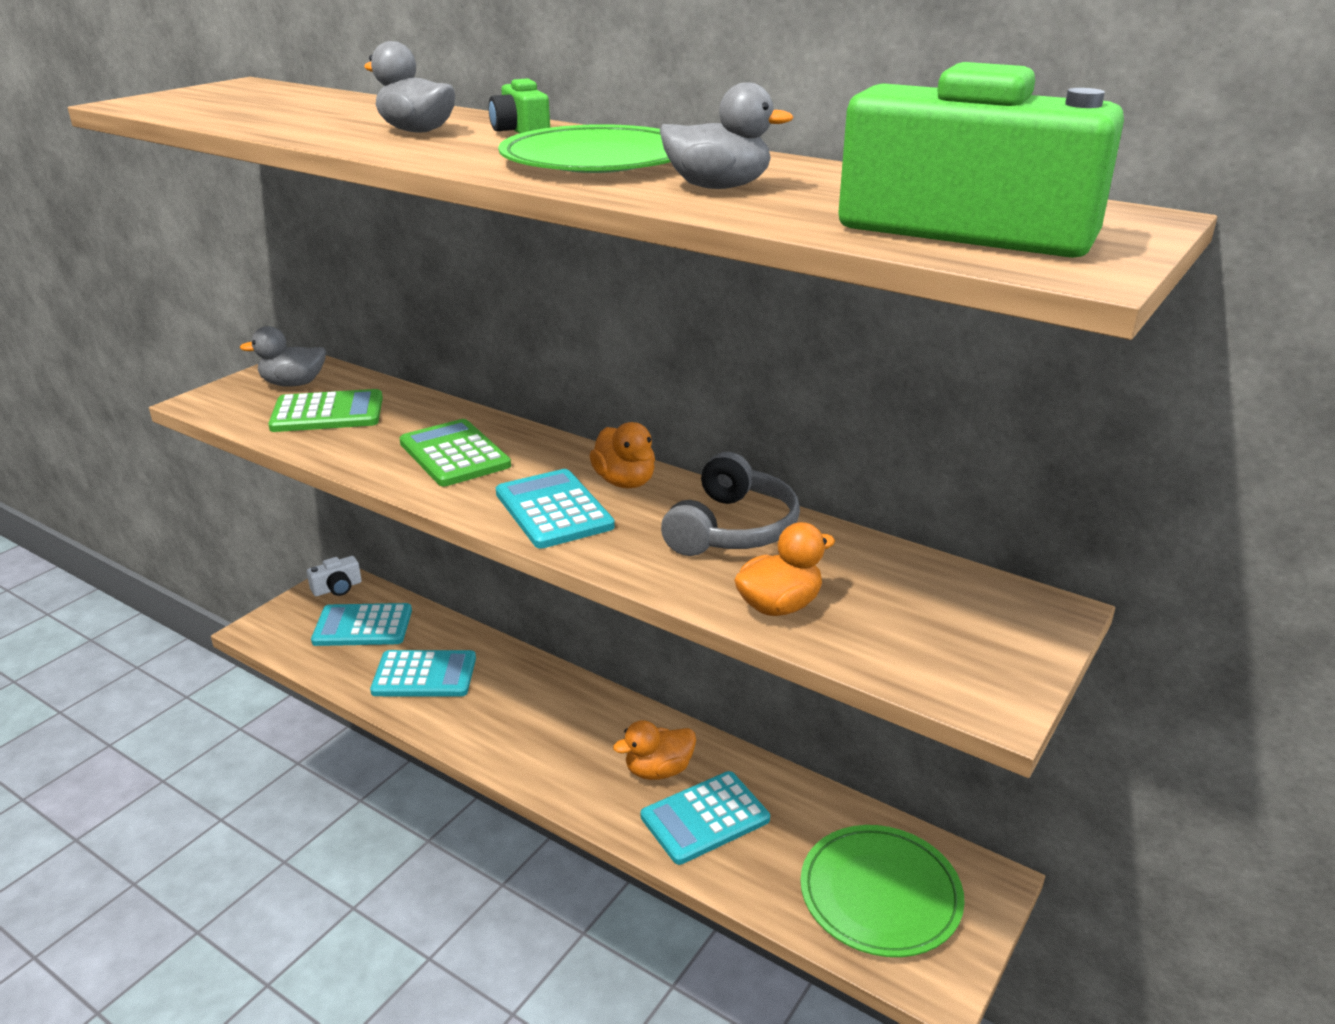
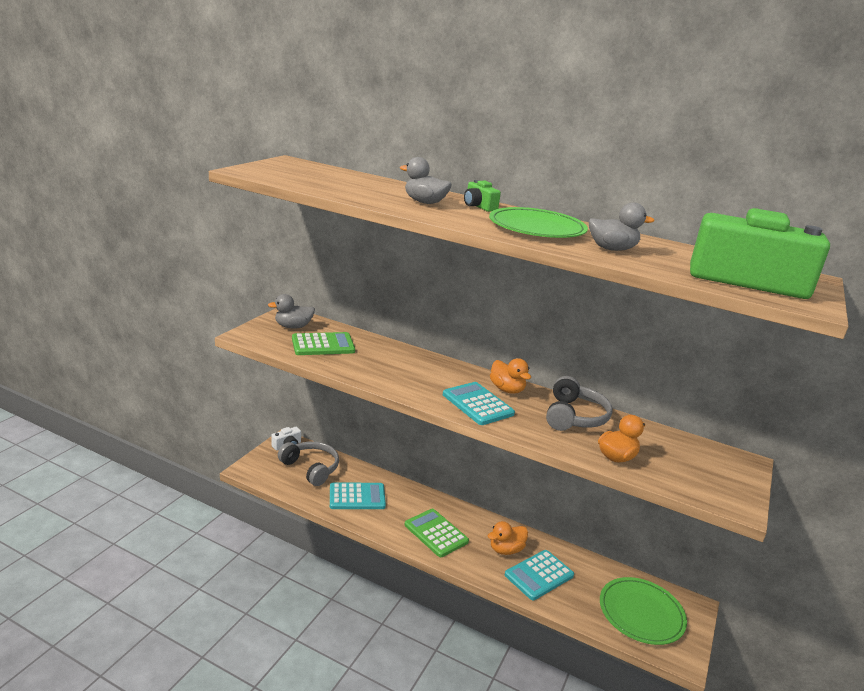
camera: 10 degrees left, 5 degrees down
(363, 626) = (310, 468): turquoise calculator -> grey headphones
(454, 454) = (407, 371): green calculator -> green calculator (436, 533)

